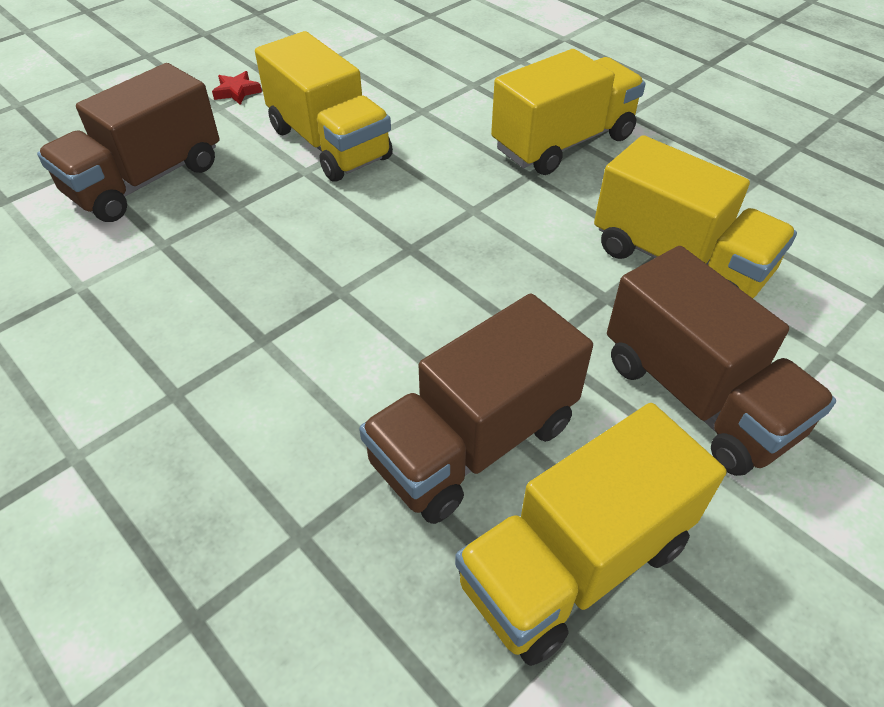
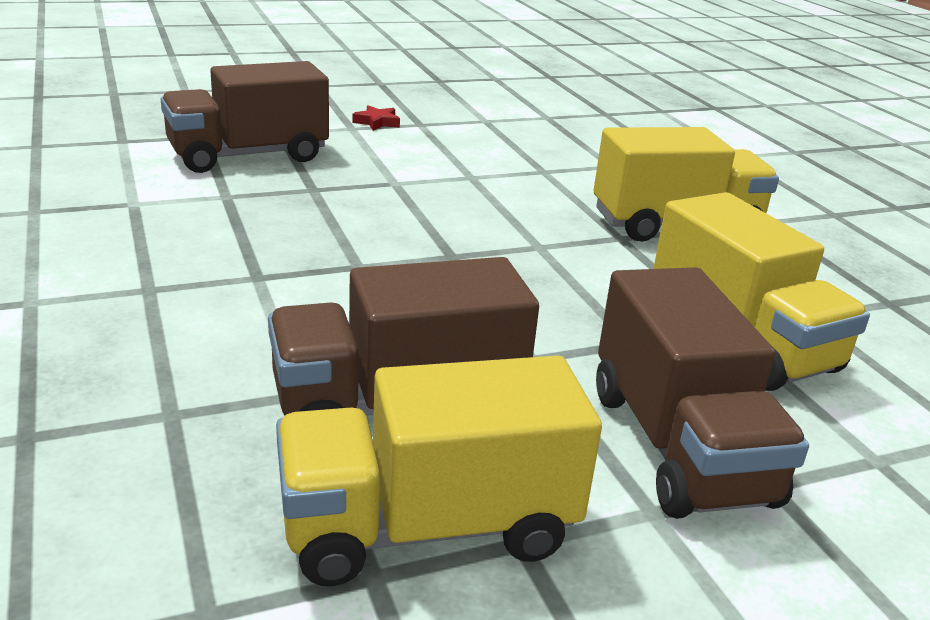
camera: 20 degrees right, 20 degrees down
(329, 144) = (433, 171): yellow truck -> none

